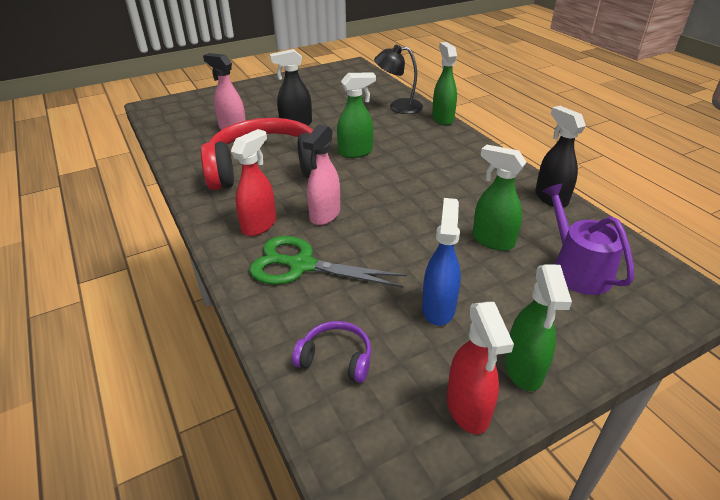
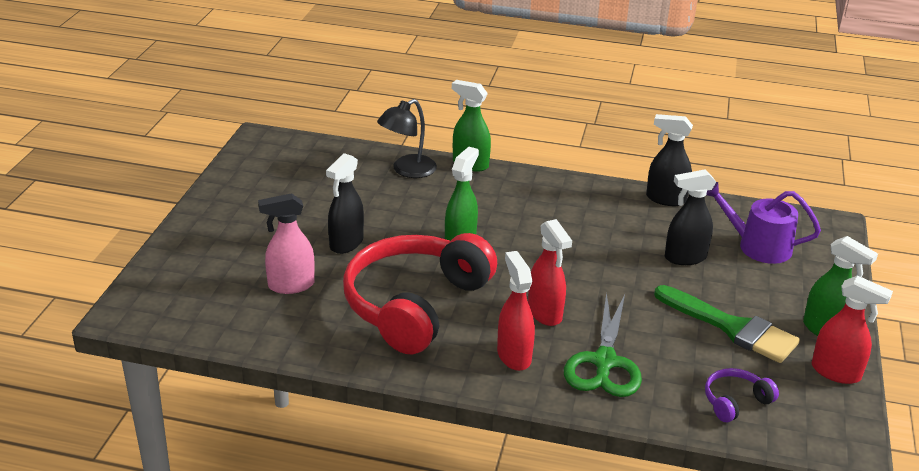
camera: 50 degrees left, 5 degrees down
(301, 265) = (604, 362): green scissors -> green scissors turned 45 degrees counterclockwise
(324, 215) = (545, 313): pink spray bottle -> red spray bottle
(438, 308) = (732, 327): blue spray bottle -> green brush
(492, 240) = (685, 258): green spray bottle -> black spray bottle

